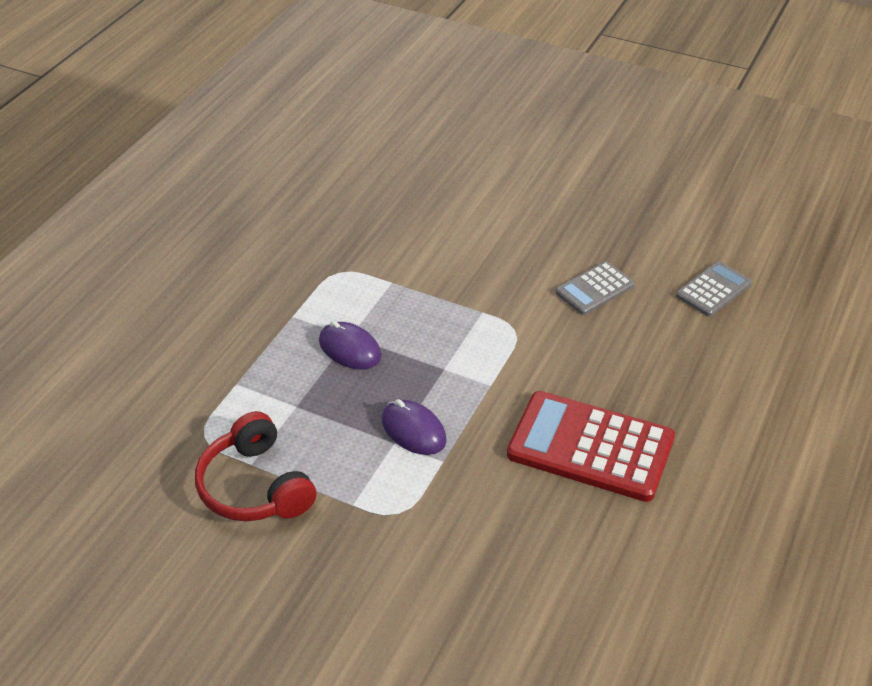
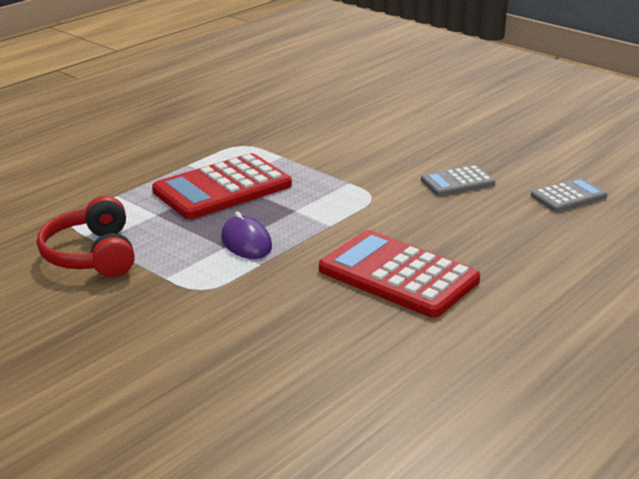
camera: 15 degrees right, 15 degrees down
(350, 349) = (222, 188): purple mouse -> red calculator

